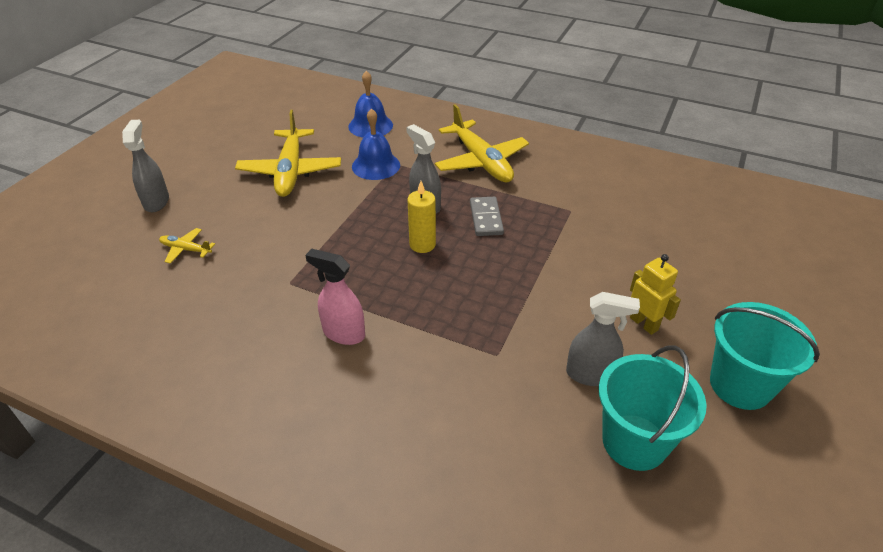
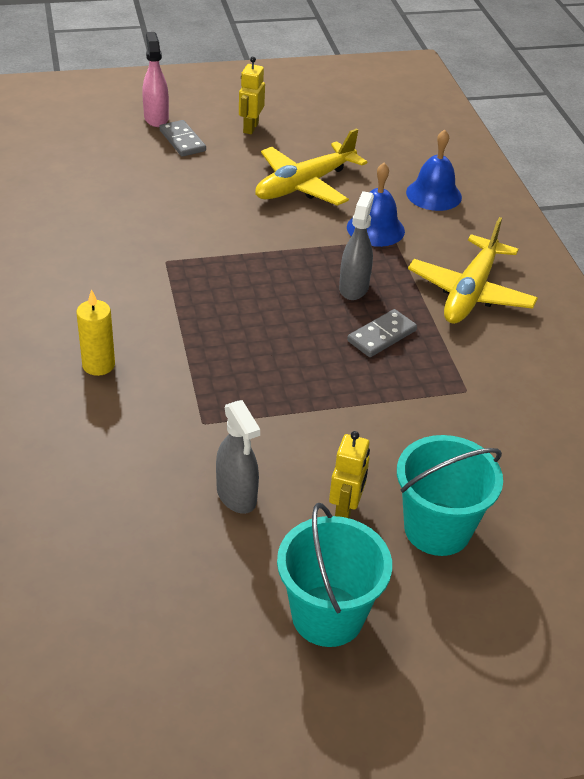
camera: 50 degrees right, 0 degrees up
(156, 202) = (182, 141): grey spray bottle -> grey domino
(186, 249) = (145, 188): yellow plane -> none
(191, 162) = (250, 128): none -> yellow robot
(343, 333) = (139, 320): pink spray bottle -> pink spray bottle (156, 118)
(422, 244) = (296, 312): yellow candle -> yellow candle (98, 365)
(634, 442) = (180, 556): turquoise bucket -> turquoise bucket (437, 529)

